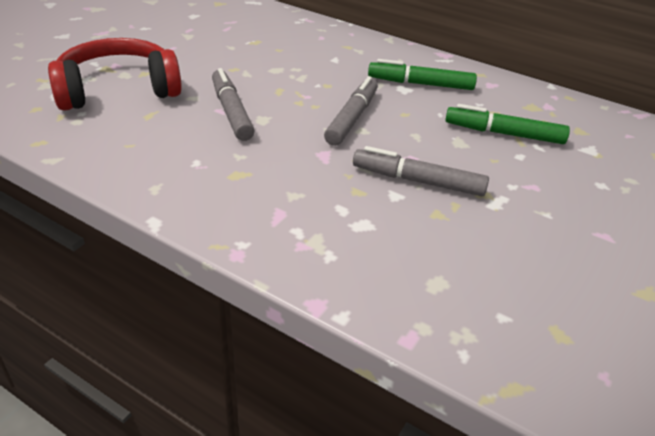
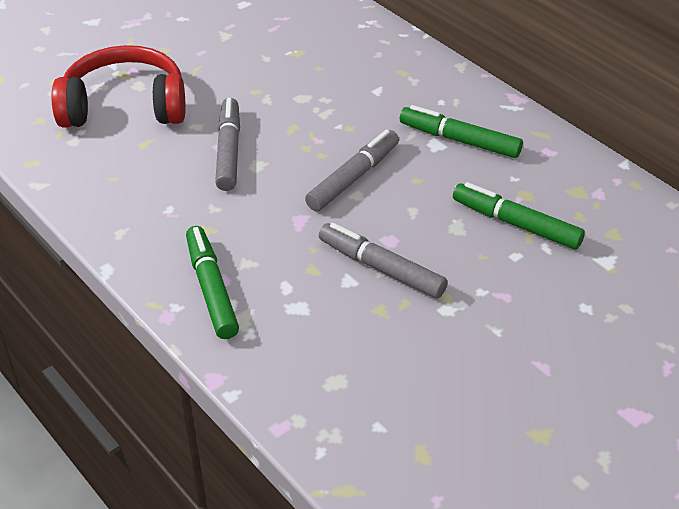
camera: 20 degrees right, 5 degrees up
(271, 222) = (211, 289): none -> green marker

